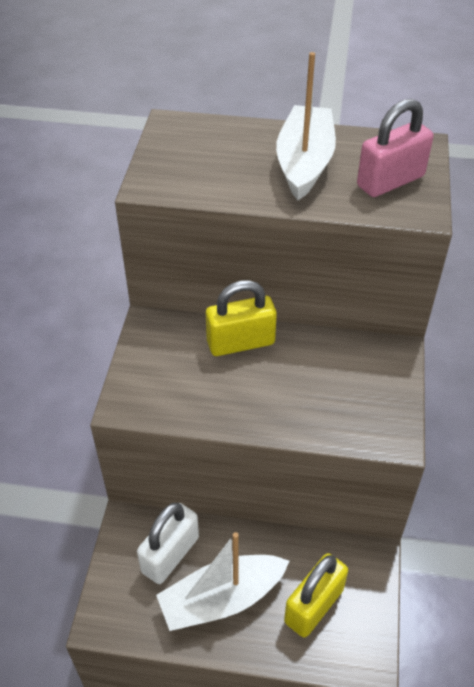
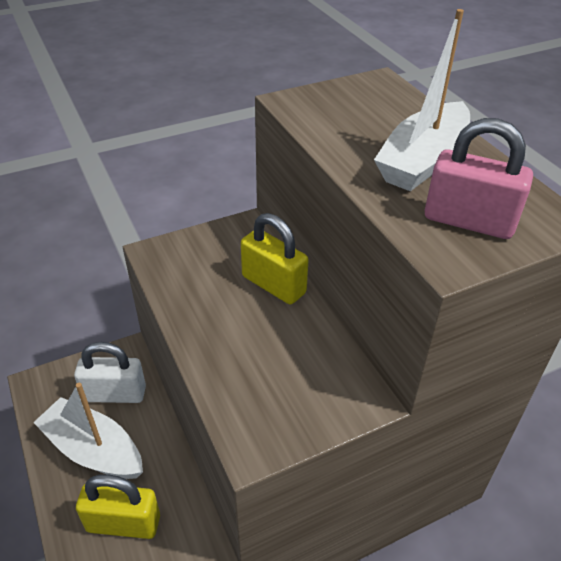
camera: 55 degrees right, 5 degrees down
(304, 163) = (423, 161): white boat -> white boat turned 150 degrees clockwise

